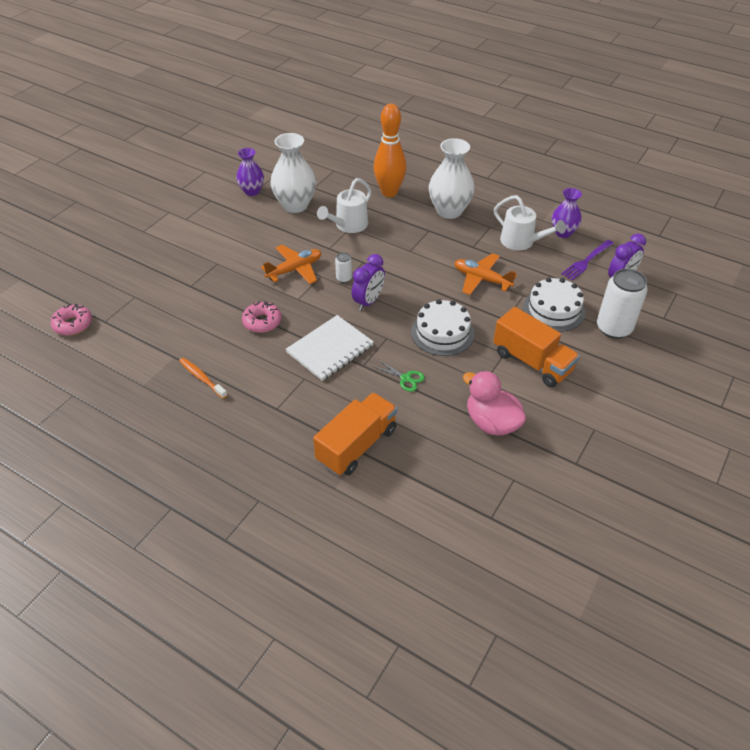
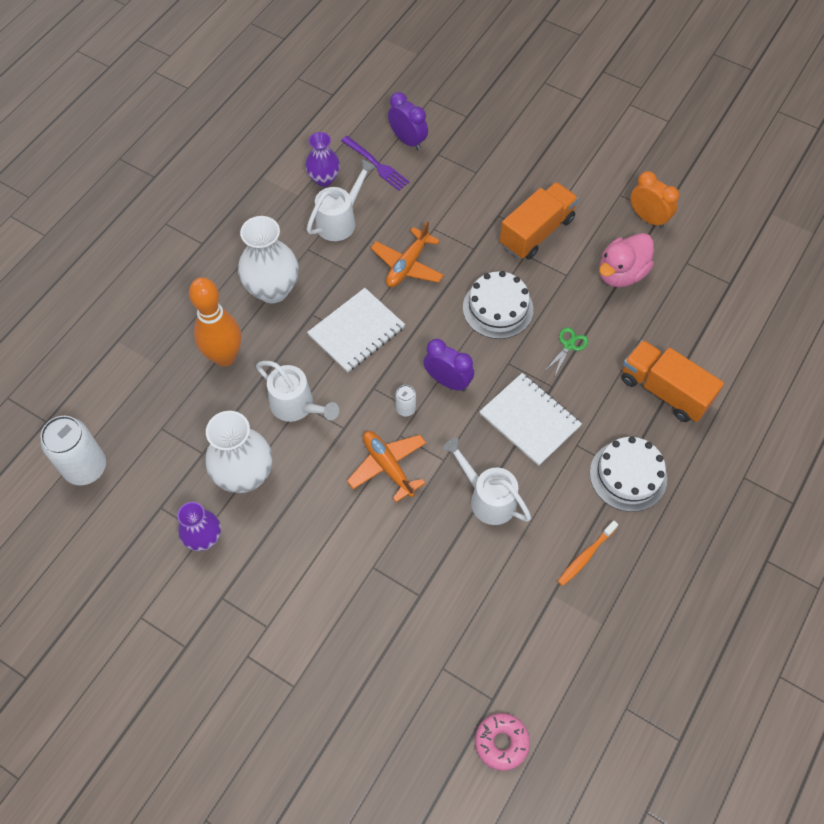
camera: 90 degrees left, 15 degrees up
(262, 322) = (487, 497): pink donut -> white watering can
(414, 252) = (356, 331): none -> white notebook
(554, 310) = (457, 204): white cake -> white cake (628, 475)
(567, 450) = (648, 218): none -> orange clock
(613, 328) = (484, 158): white can -> white can (85, 467)

